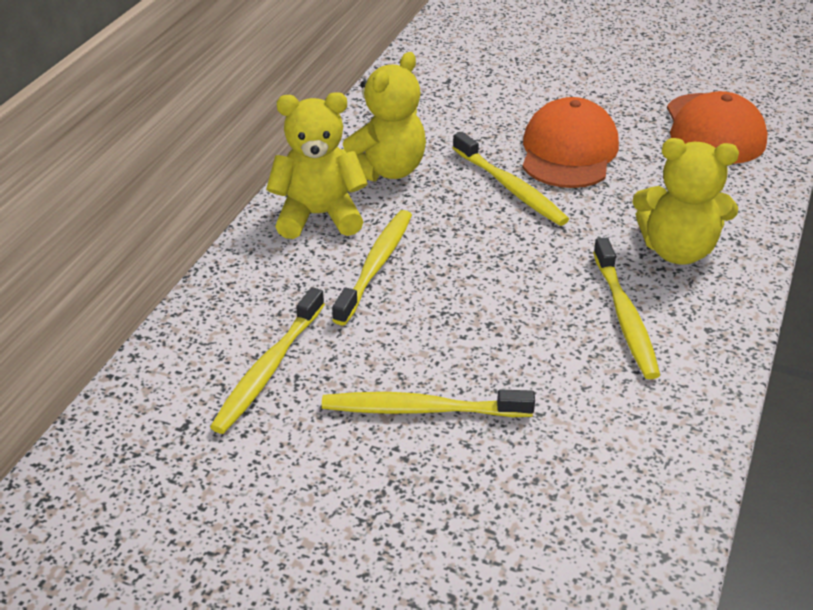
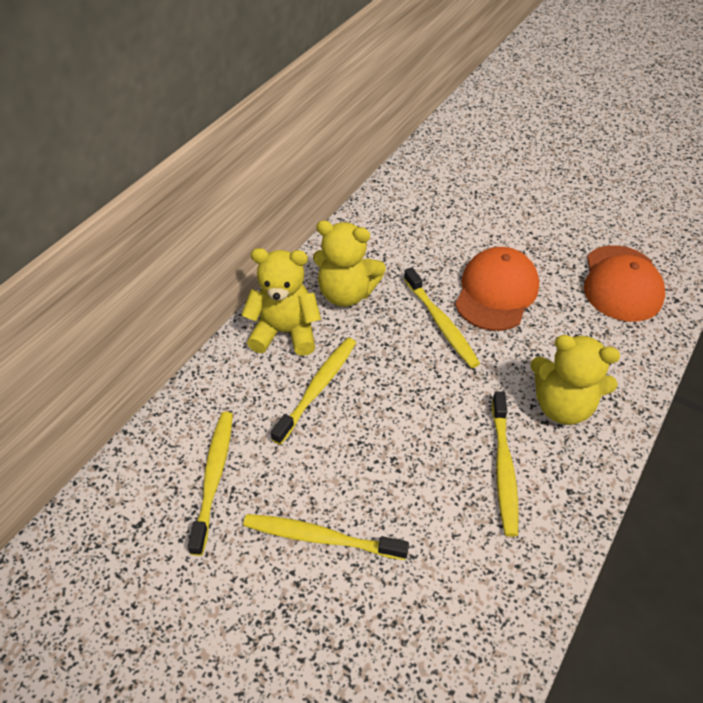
camera: 10 degrees right, 10 degrees up
(269, 368) = (213, 478): yellow toothbrush -> yellow toothbrush turned 150 degrees clockwise
(385, 170) = (346, 293): yellow teddy bear -> yellow teddy bear turned 60 degrees clockwise

